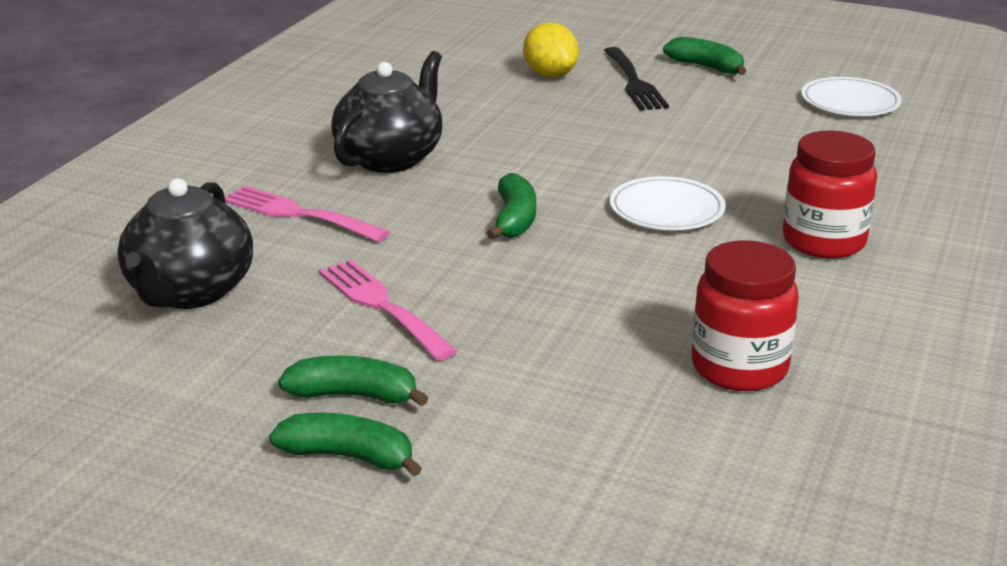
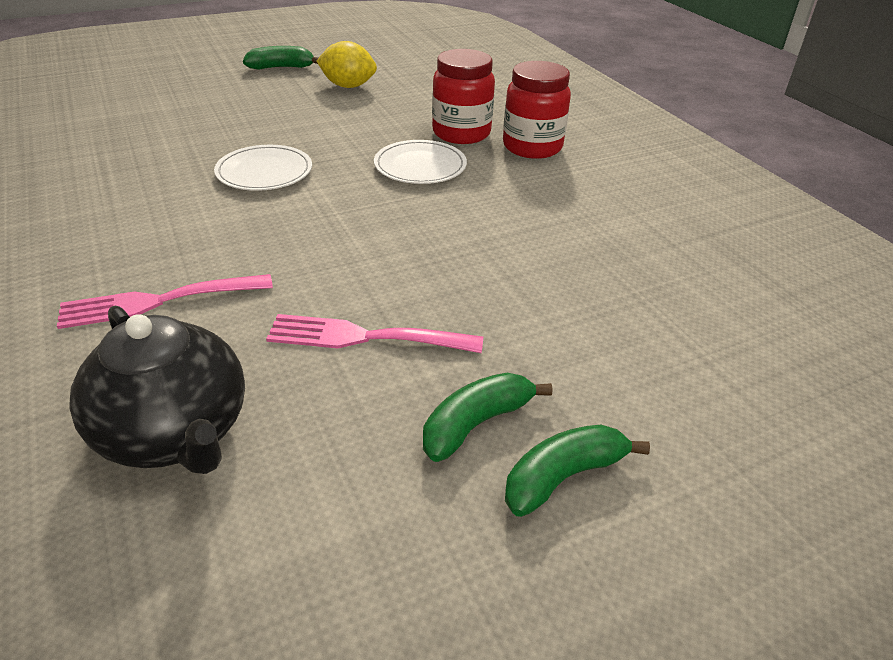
camera: 50 degrees left, 10 degrees up
(390, 158) = (161, 217): black teapot -> none
(514, 219) = (340, 219): green banana -> none
(550, 75) = (182, 107): yellow lemon -> yellow lemon (348, 86)
(634, 82) = (252, 92): black fork -> none
(739, 368) = (634, 244): red jar -> red jar (461, 133)
(850, 102) = (399, 61): white plate -> white plate (264, 172)

